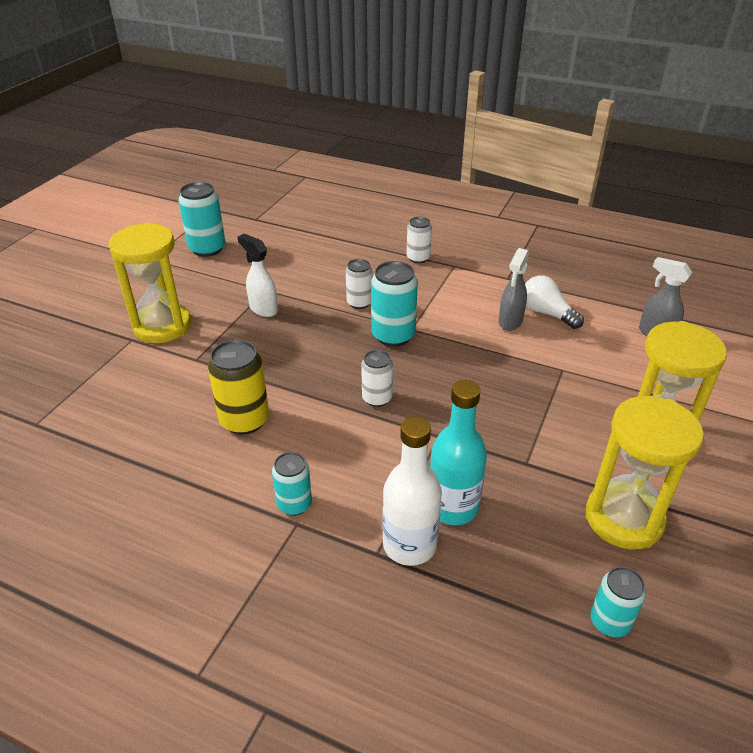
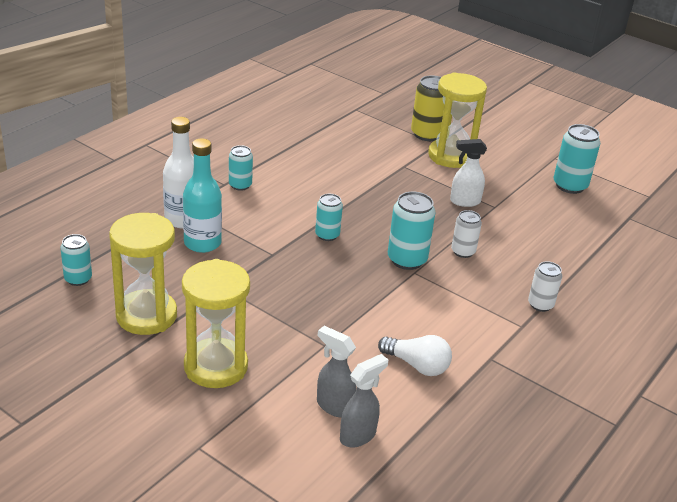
camera: 100 degrees right, 5 degrees down
(244, 420) = (327, 177): yellow can -> yellow can (427, 134)
(263, 309) = (464, 201): white spray bottle -> white spray bottle turned 150 degrees counterclockwise
(377, 398) = (327, 235): white can -> turquoise can
(510, 322) = (408, 335): grey spray bottle -> grey spray bottle (334, 406)
(547, 313) = (417, 365): white light bulb -> white light bulb turned 60 degrees clockwise

